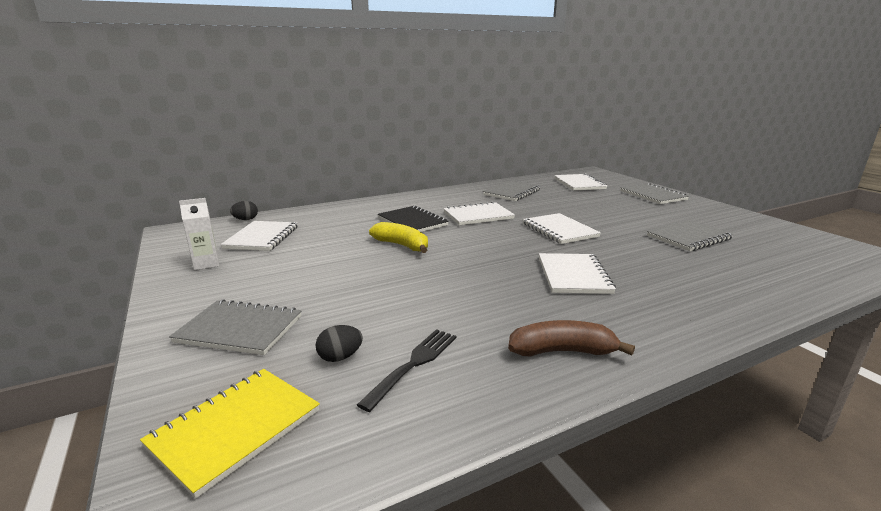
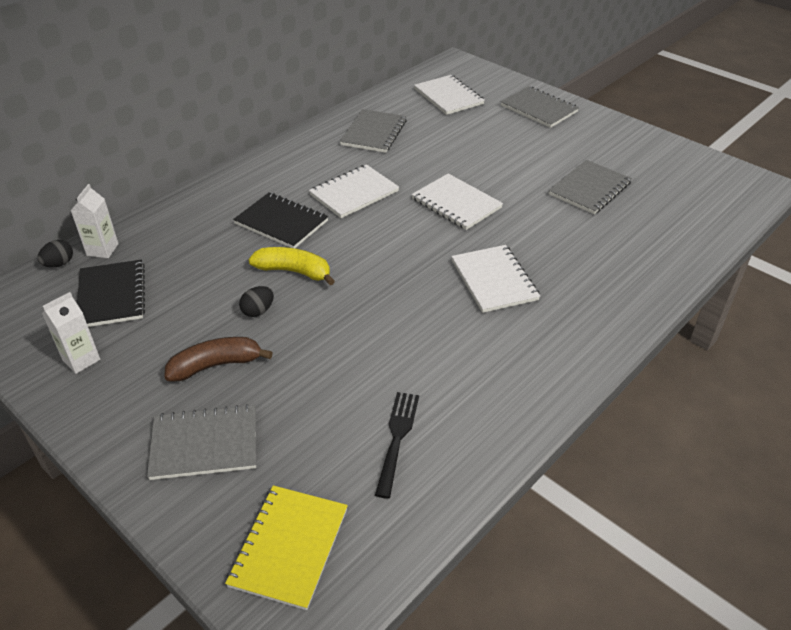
camera: 20 degrees left, 20 degrees up
(262, 237) = (111, 295): white notebook -> black notebook
(279, 217) = (102, 250): none -> white carton
(340, 357) = (327, 449): black egg -> black egg (258, 311)
(562, 351) = (515, 387): brown banana -> brown banana (216, 365)

